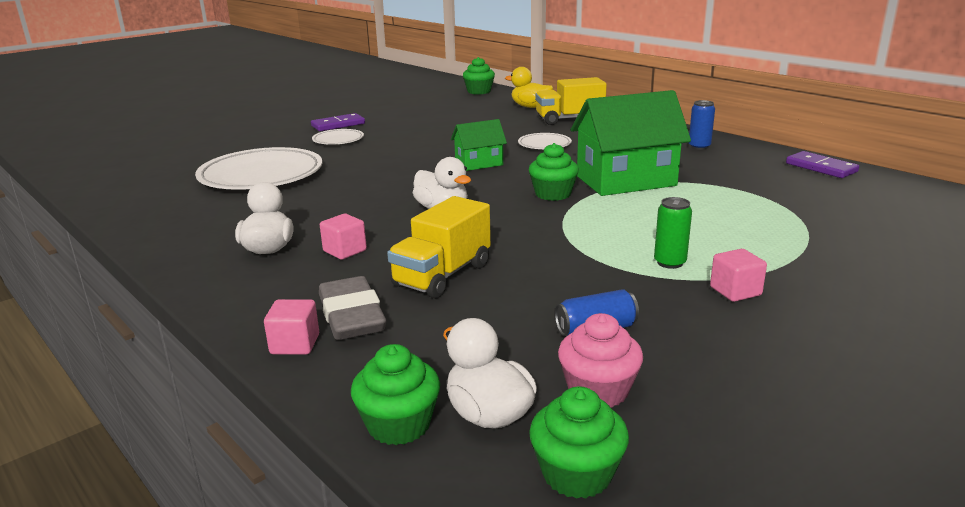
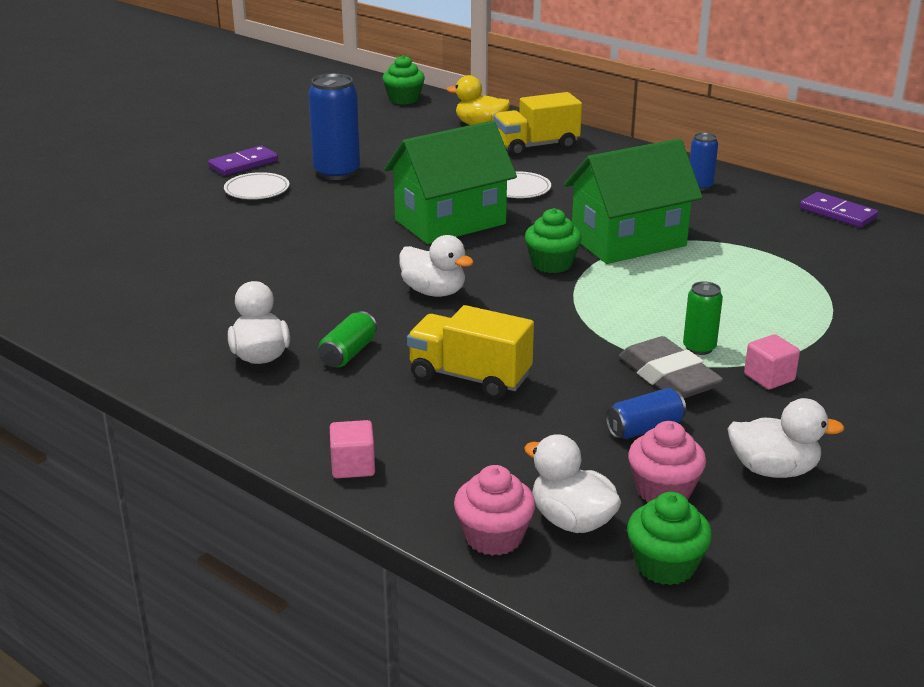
camera: 10 degrees left, 5 degrees up
(261, 176) = (189, 251): white plate -> none
(345, 251) = (348, 353): pink cube -> green can
(351, 316) = (395, 431): grey eraser -> grey eraser (668, 377)
(399, 425) = (494, 537): green cupcake -> pink cupcake
(405, 131) = (337, 172): none -> blue can
(442, 275) = (469, 377): yellow truck -> yellow truck turned 90 degrees clockwise
(479, 163) = (450, 222): green house -> green house, size x1.88
(725, 379) = (773, 470): none -> white duck

